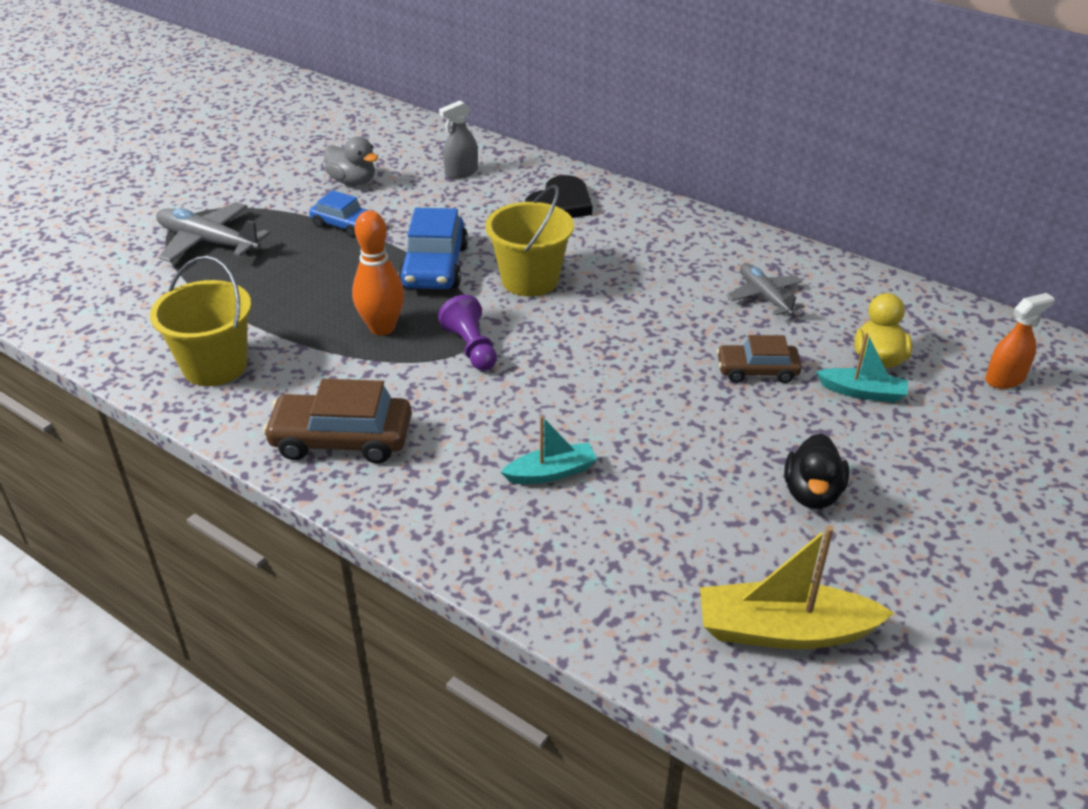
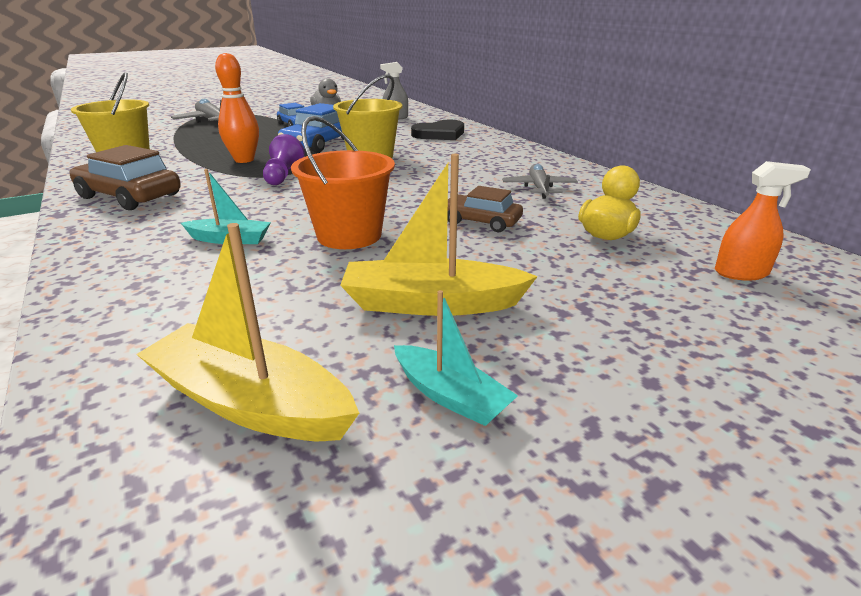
camera: 25 degrees right, 10 degrees down
(658, 430) = (349, 235): none -> orange bucket
(812, 493) = (431, 303): black duck -> yellow boat
(862, 392) = (567, 251): turquoise boat -> turquoise boat (450, 396)

